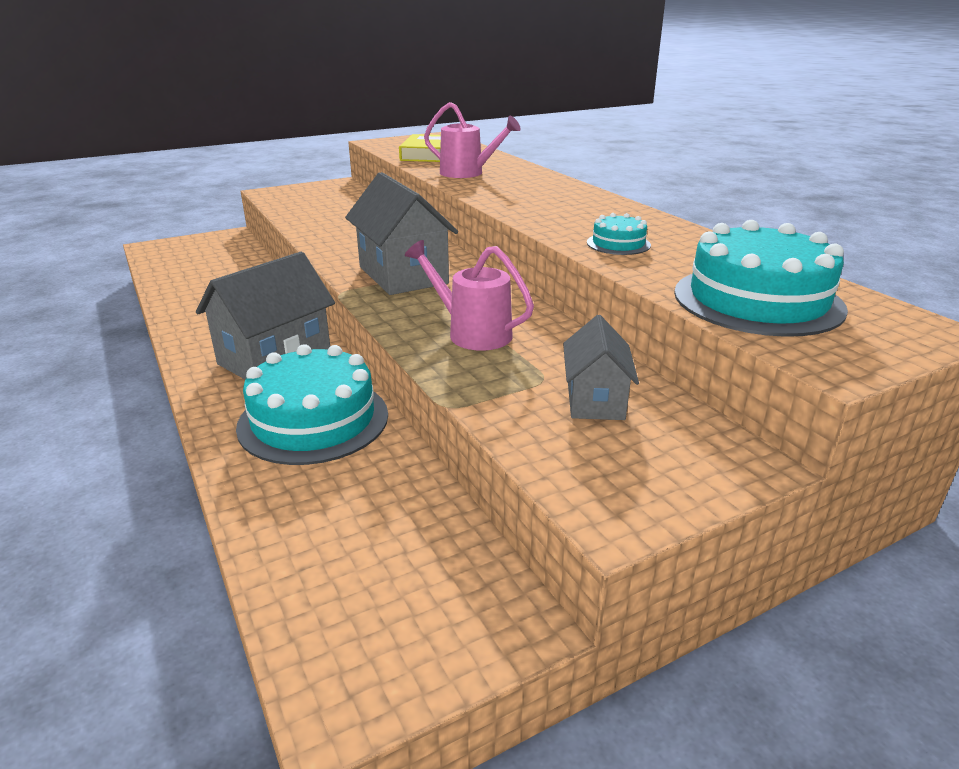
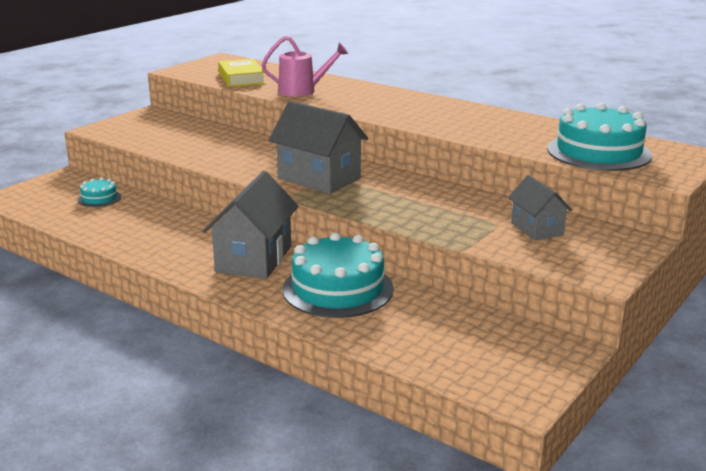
camera: 25 degrees left, 5 degrees down
(471, 333) = (418, 207): pink watering can -> none
(618, 244) = (482, 130): turquoise cake -> turquoise cake (99, 198)

